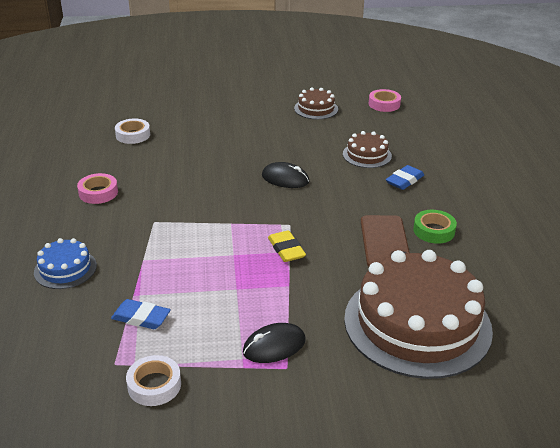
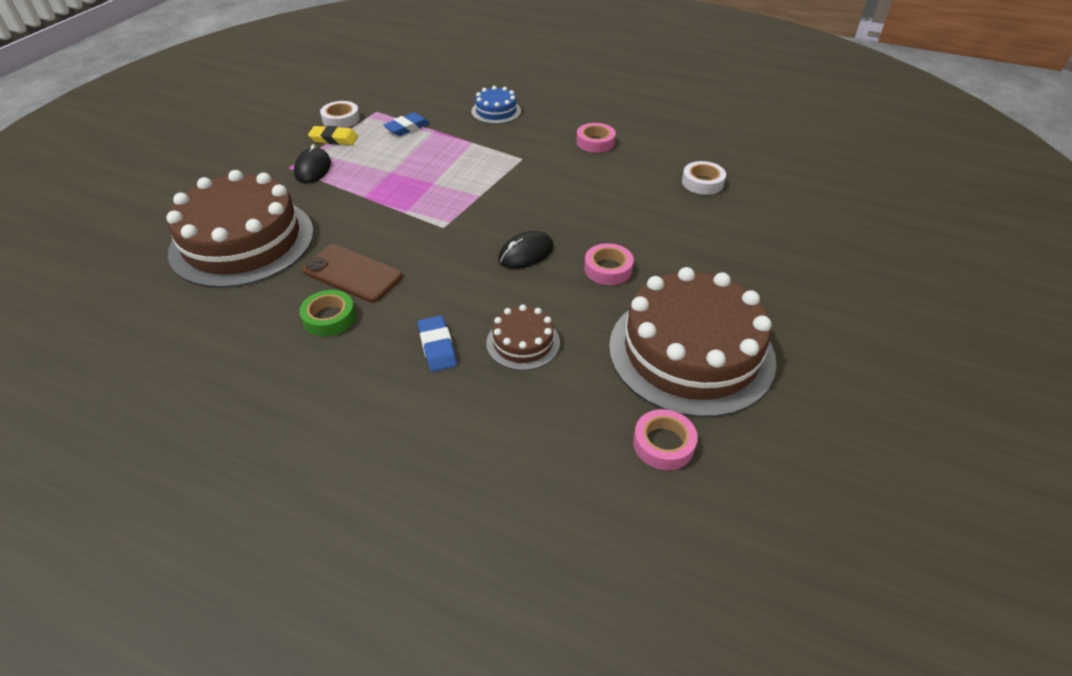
camera: 120 degrees right, 10 degrees up
(271, 146) = (608, 269): none -> pink tape
(286, 249) = (409, 211): yellow eraser -> yellow eraser (334, 139)
(316, 109) = (691, 352): brown cake -> brown cake, size x2.20

